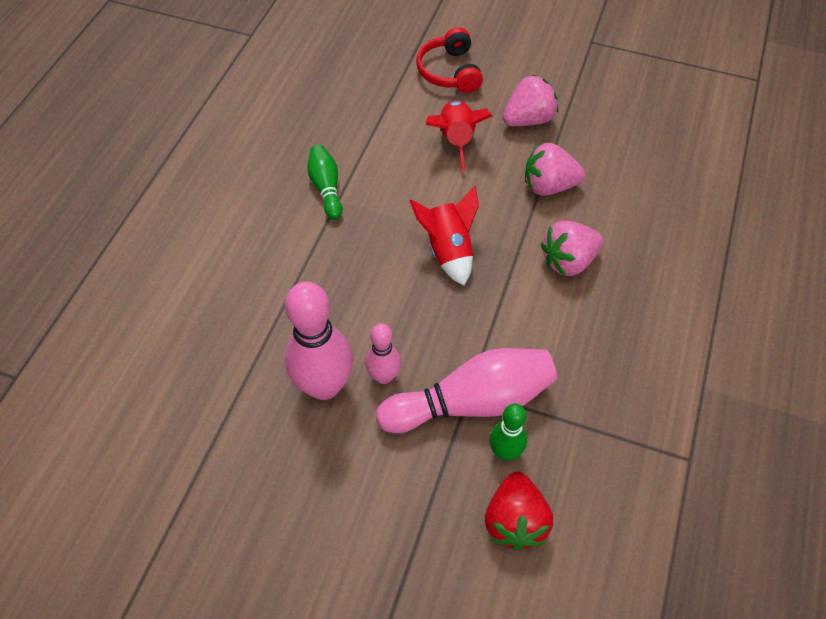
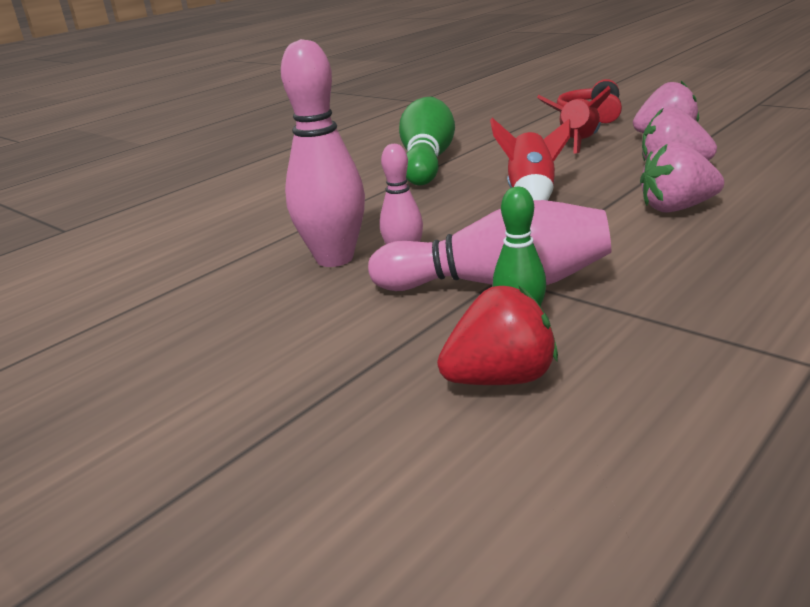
camera: 25 degrees right, 30 degrees down
(326, 188) = (427, 161): green bowling pin -> green bowling pin, size x1.82
(515, 520) = (501, 379): red strawberry -> red strawberry turned 135 degrees counterclockwise

